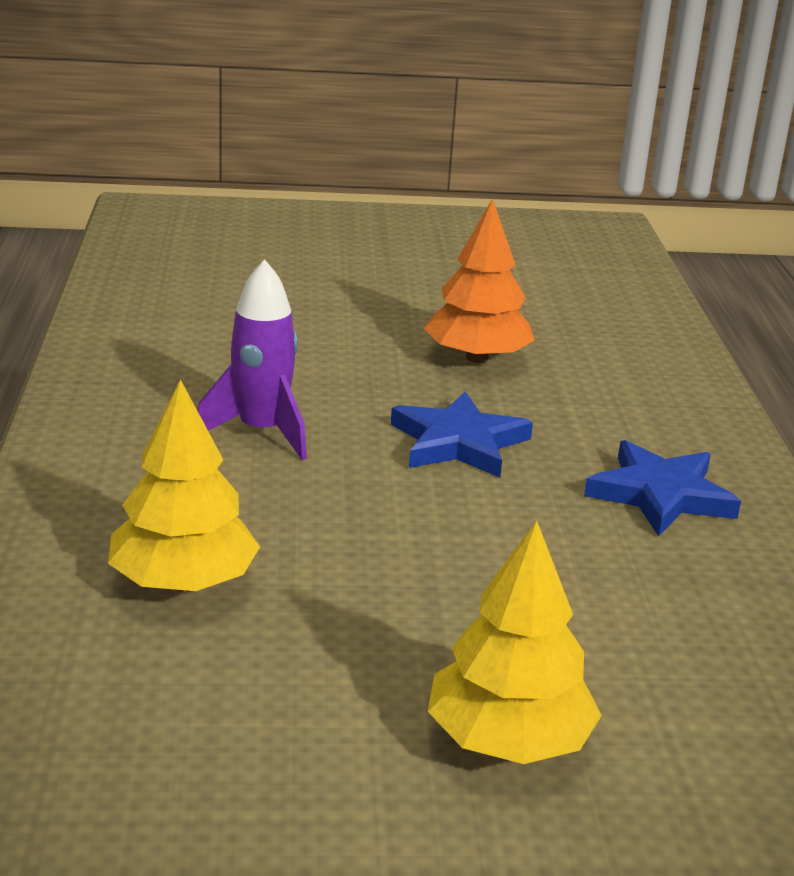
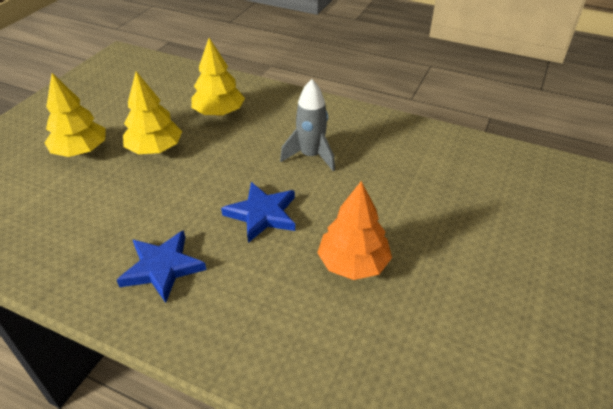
camera: 120 degrees right, 15 degrees up
(261, 432) = (311, 156): purple rocket -> grey rocket
(398, 622) = (155, 149): none -> yellow tree

